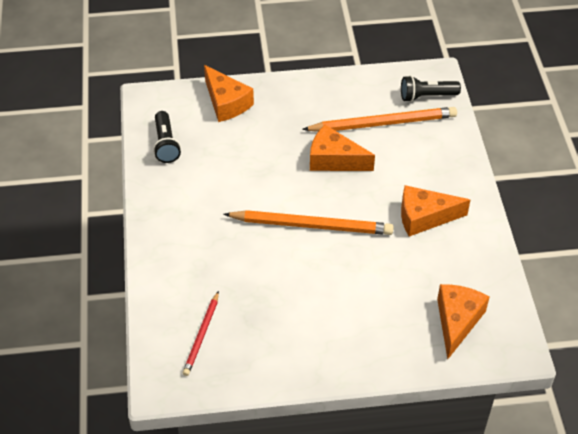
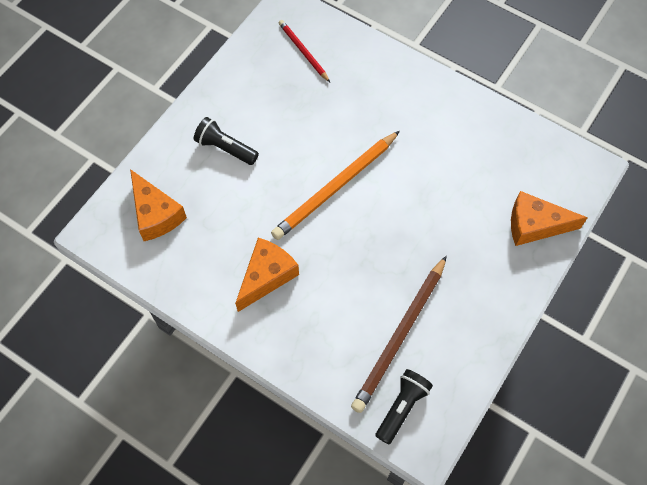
camera: 130 degrees right, 15 degrees up
(166, 144) = (518, 146): black flashlight -> black flashlight (225, 148)
(334, 160) = (391, 259): orange cheese -> none
(383, 123) = (400, 336): orange pencil -> brown pencil

